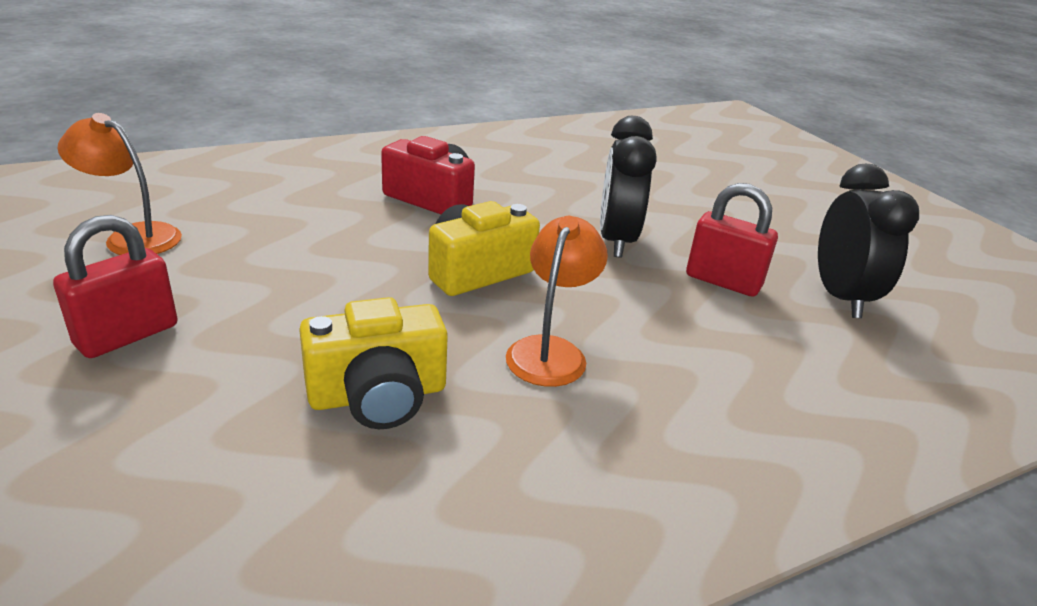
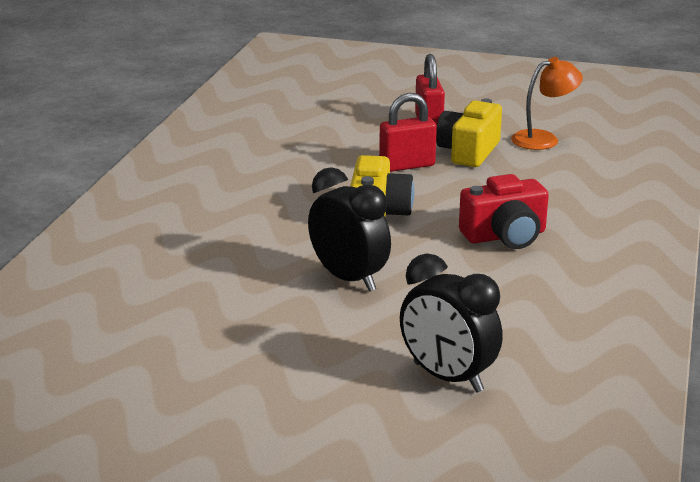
camera: 135 degrees right, 5 degrees down
(378, 395) = (304, 156): yellow camera -> yellow camera (468, 152)
(551, 351) = (271, 202): orange lamp -> none
(723, 281) = (242, 290): red padlock -> red padlock (407, 165)
(840, 297) = (154, 326): black clock -> black clock (448, 377)

